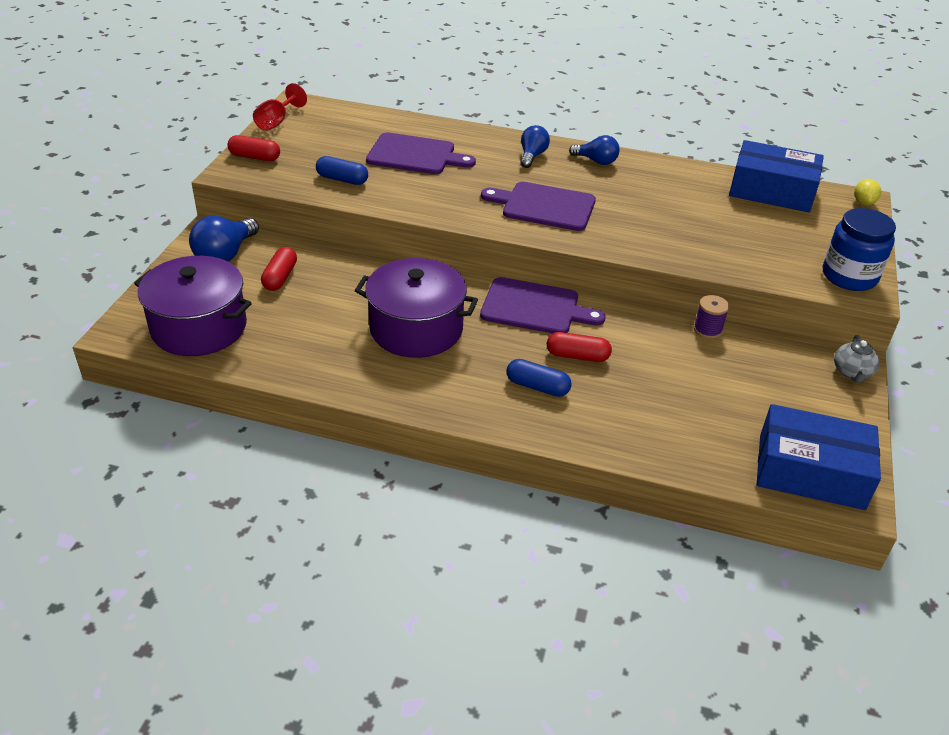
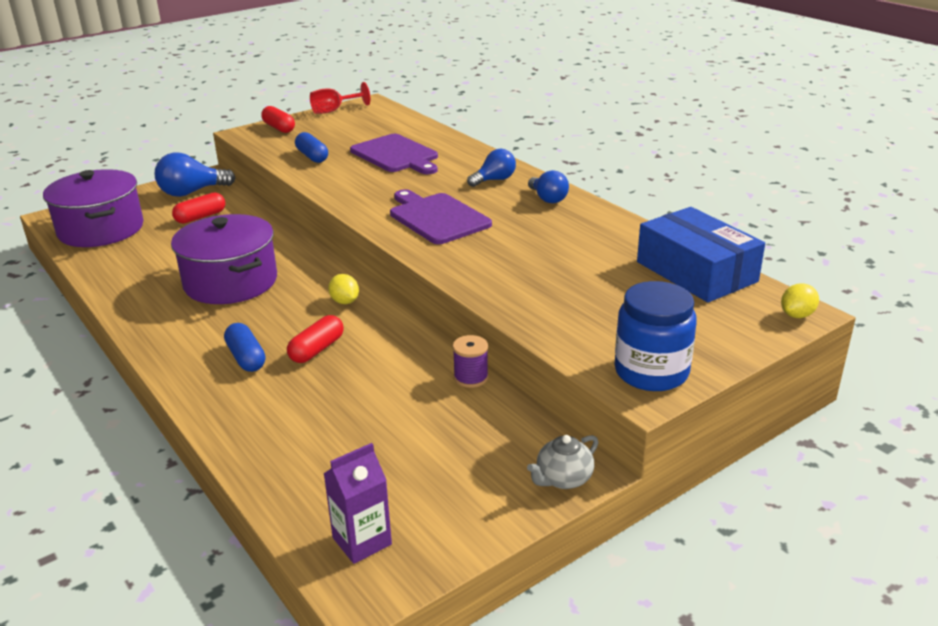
camera: 40 degrees right, 10 degrees down
(535, 308) = (345, 301): purple cutting board -> yellow lemon
(577, 356) = (317, 349): red capsule -> red capsule turned 75 degrees clockwise
(811, 472) = (362, 541): blue box -> purple carton

